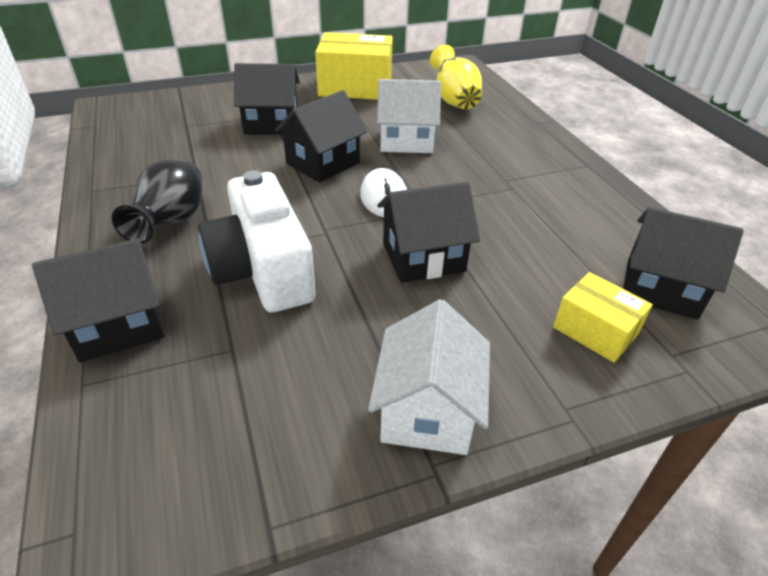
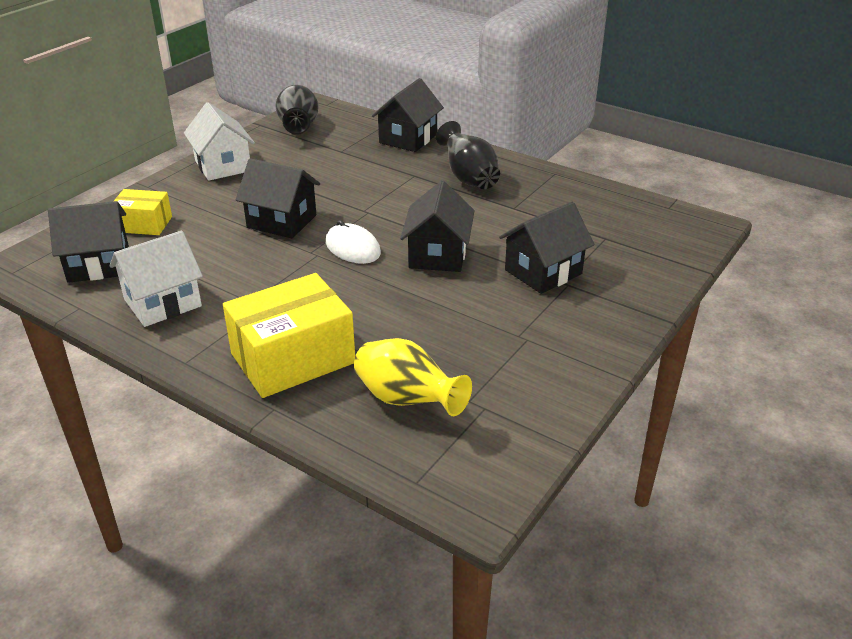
camera: 145 degrees right, 5 degrees down
(221, 458) = (298, 129): none -> black vase
(263, 270) = (374, 180): white camera -> none
(355, 87) = (547, 364): yellow box -> yellow box (292, 358)
(406, 141) = (395, 310): white house -> white house (163, 303)
(423, 257) = (281, 221): black house -> black house turned 75 degrees clockwise

